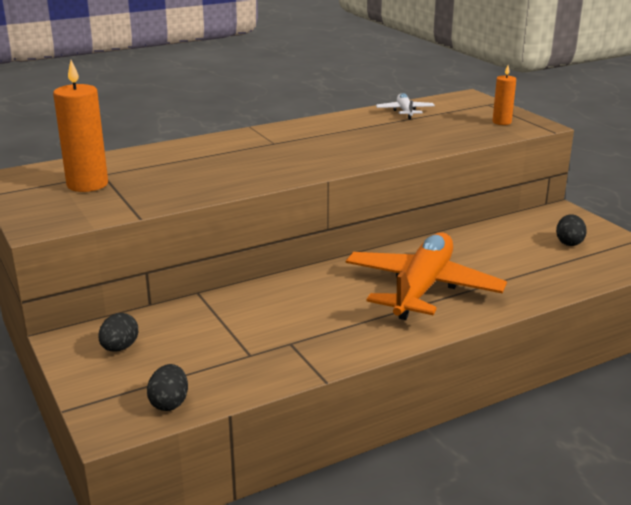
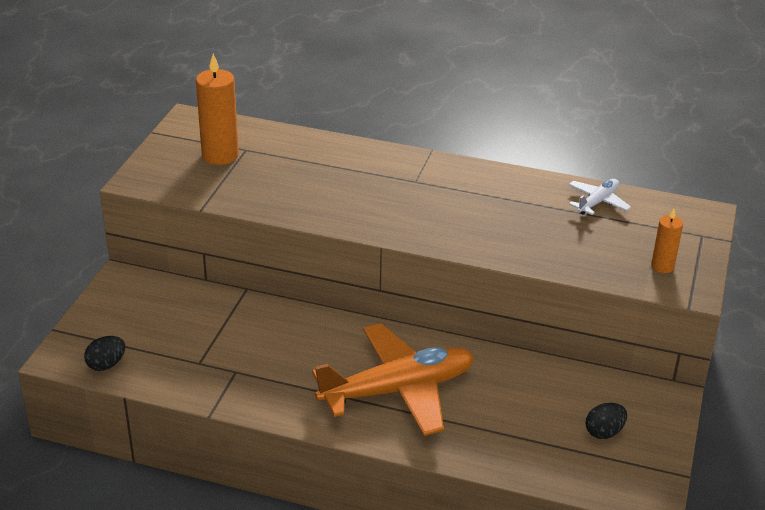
camera: 45 degrees right, 10 degrees up
(119, 348) = (139, 304): black egg -> none

